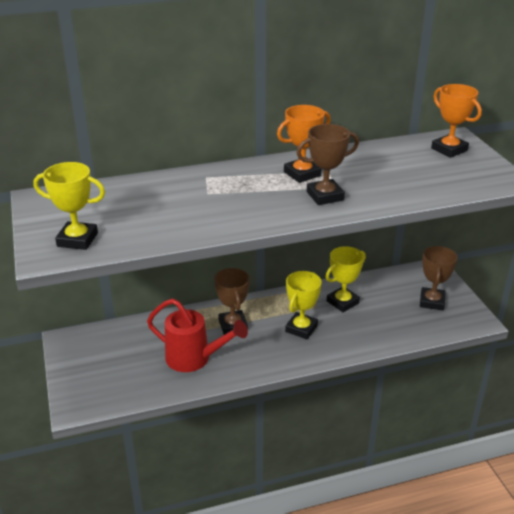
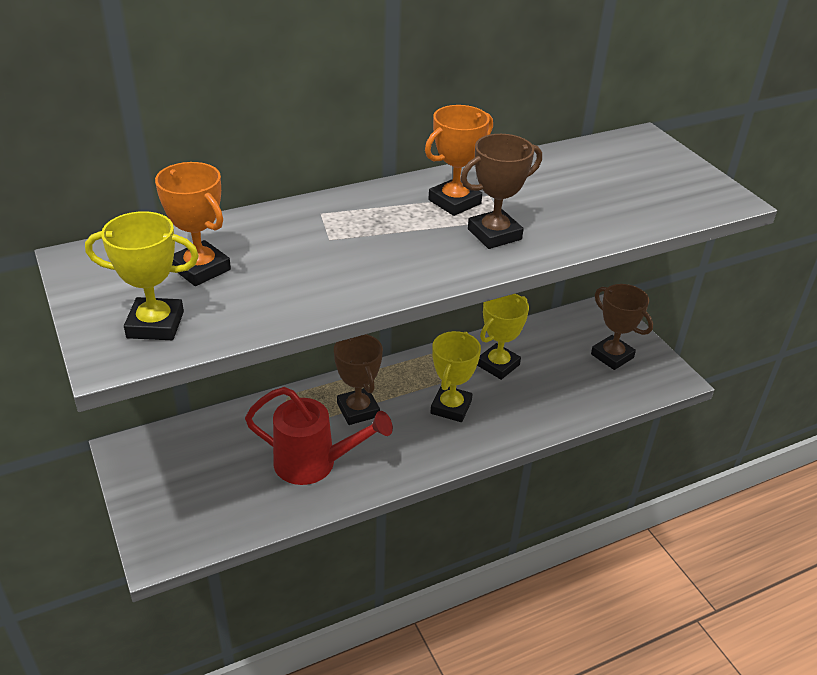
camera: 10 degrees left, 5 degrees up
(432, 301) = (612, 356): brown trophy -> brown trophy turned 45 degrees counterclockwise
(449, 149) = (640, 156): orange trophy -> orange trophy (201, 269)

